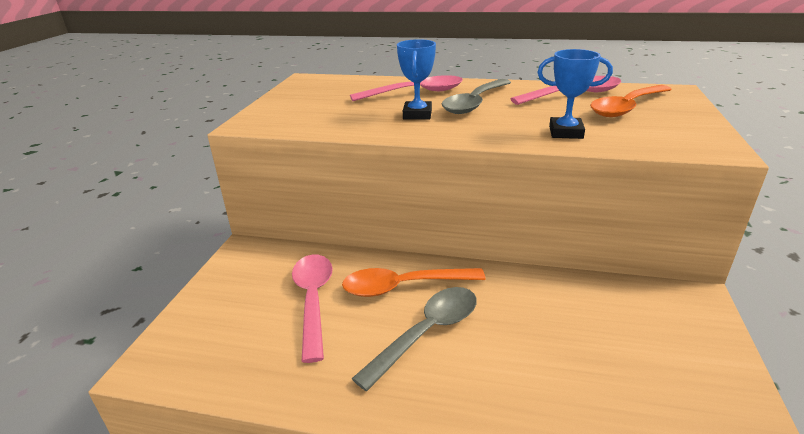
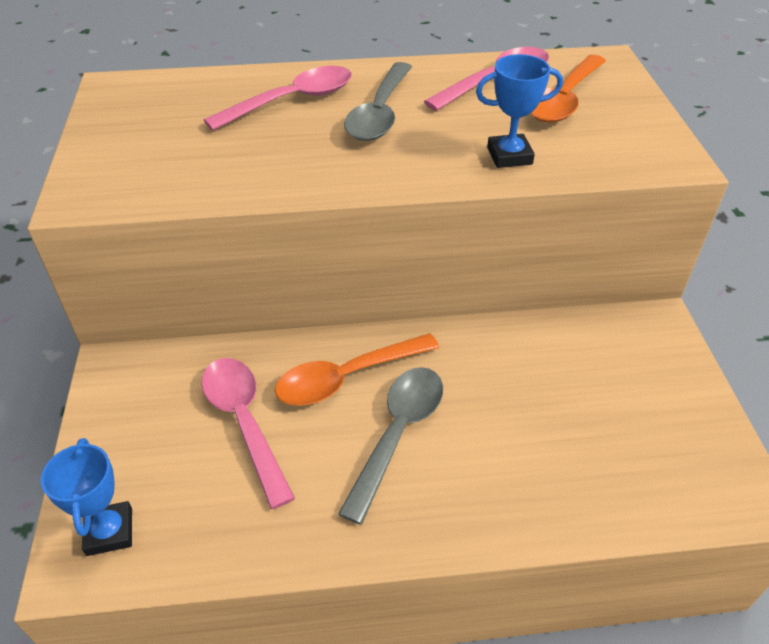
camera: 20 degrees left, 15 degrees up
(417, 114) = (314, 146): blue trophy -> blue trophy (109, 531)

